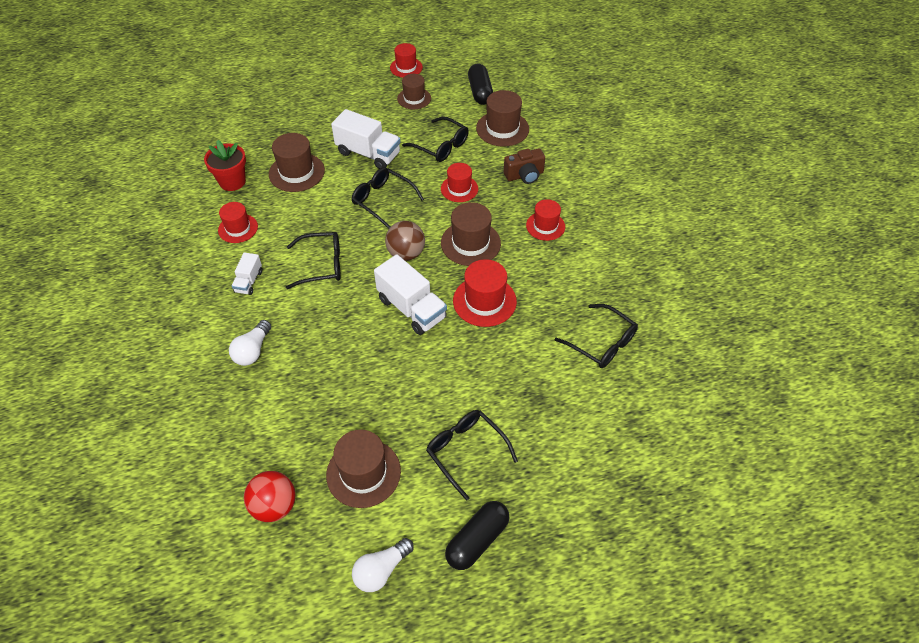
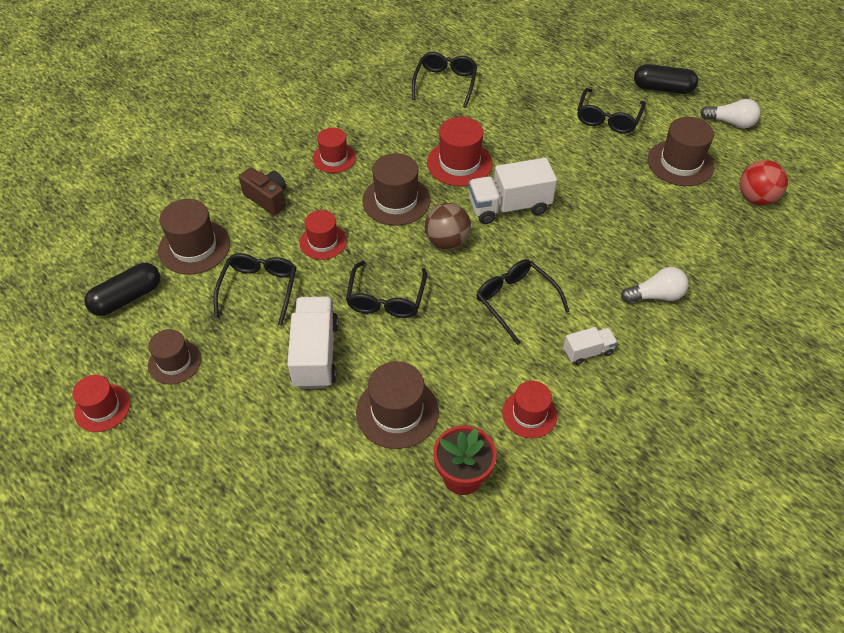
camera: 120 degrees left, 0 degrees up
(411, 308) = (509, 207): white truck -> white truck turned 120 degrees counterclockwise

